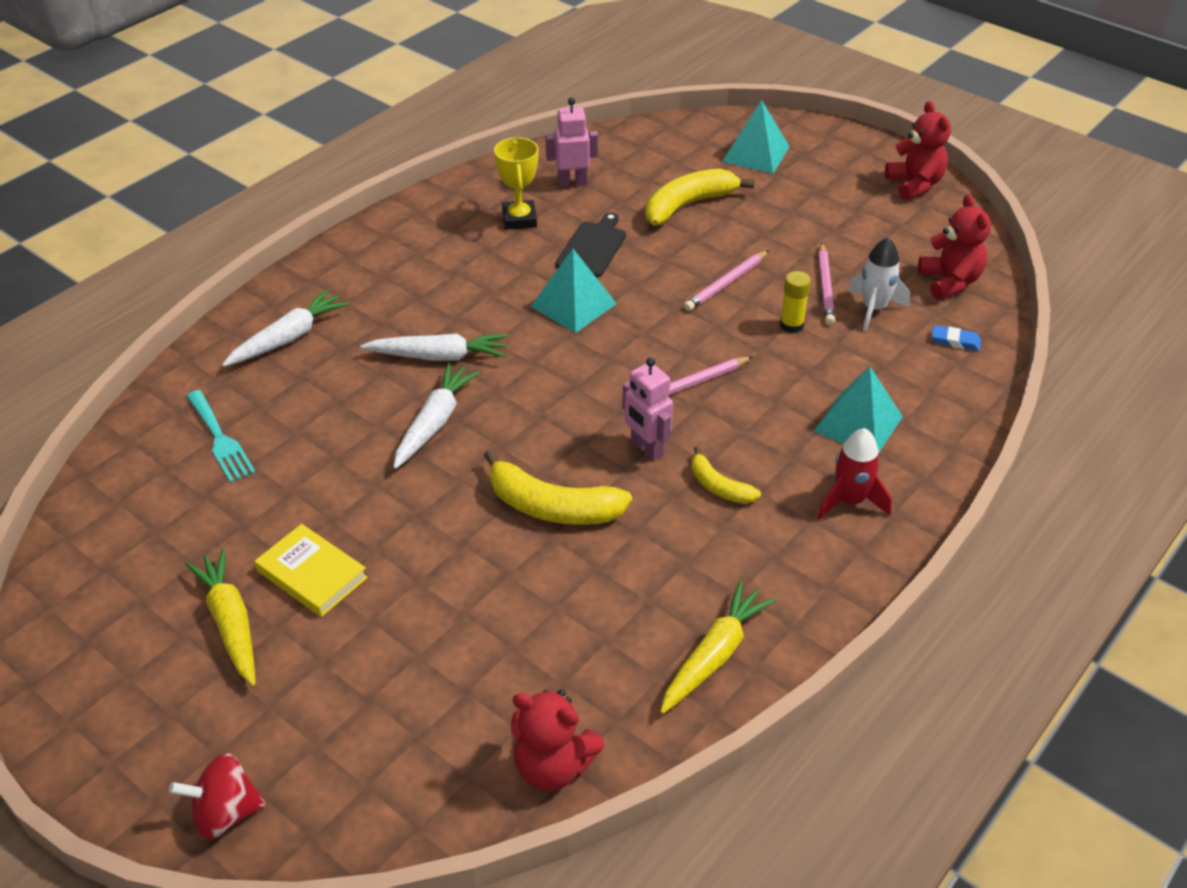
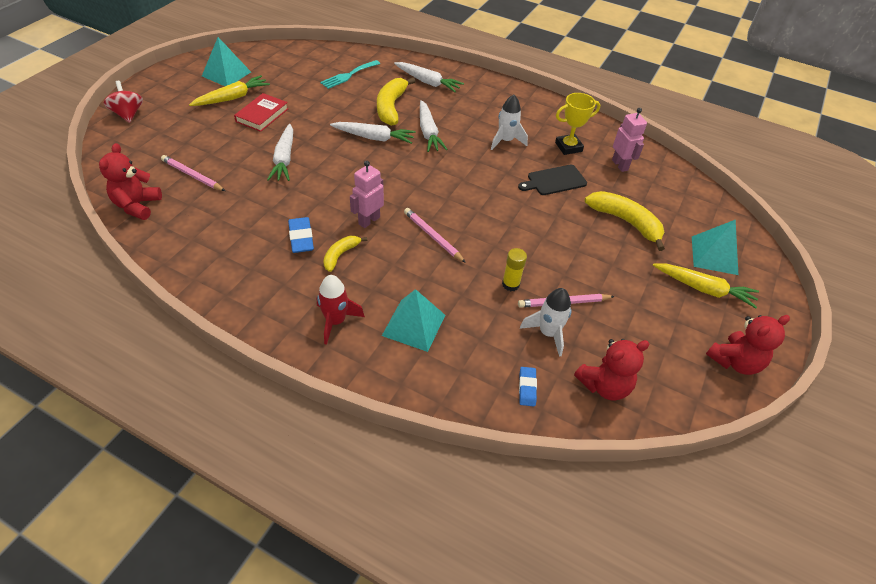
camera: 75 degrees right, 5 degrees up
(312, 574) = (262, 115): yellow book -> red book
(463, 545) = (284, 159): none -> white carrot
(487, 276) = (506, 141): none -> white rocket
(552, 507) = (315, 187): yellow banana -> yellow banana (391, 107)
(573, 305) = (492, 178): turquoise pyramid -> turquoise pyramid (226, 74)
(592, 247) = (554, 181): black cutting board -> black cutting board turned 150 degrees clockwise
(674, 530) = (301, 238): none -> blue eraser
(714, 655) = (205, 261): yellow carrot -> yellow carrot (704, 289)
(726, 283) = (544, 247): pink pencil -> pink pencil (192, 175)

